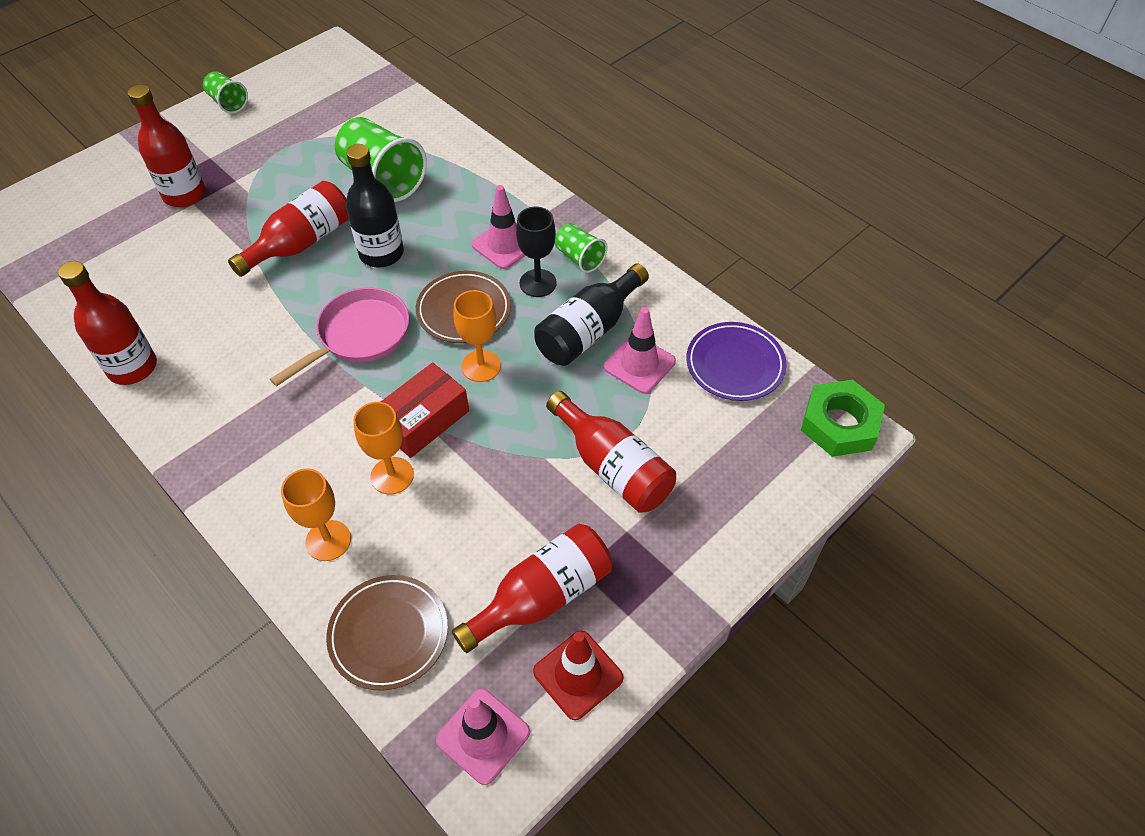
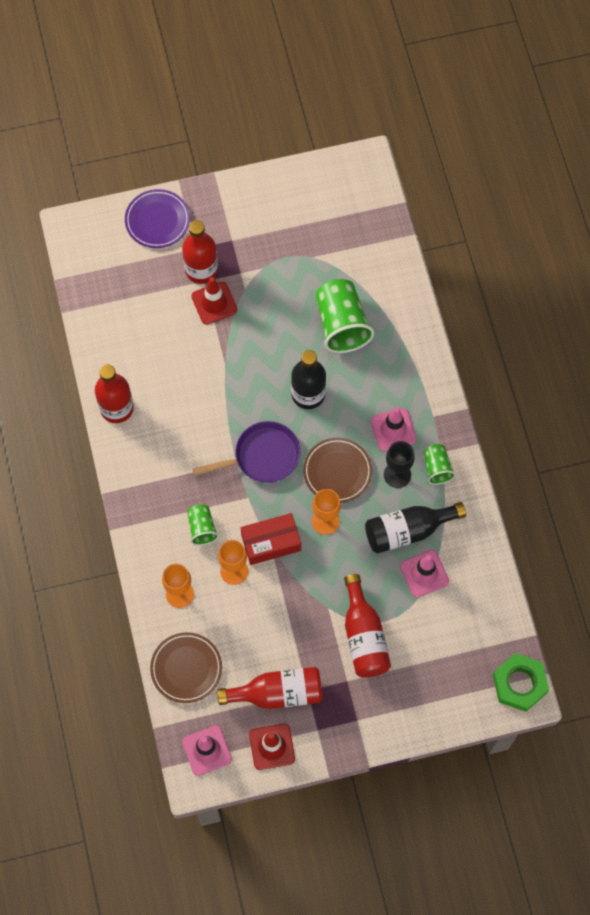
camera: 30 degrees right, 15 degrees up
(216, 217) = (214, 303): none -> red traffic cone
(228, 103) = (266, 187): green cup -> green cup (202, 528)
(301, 243) = (260, 357): red bottle -> none
(359, 335) = (262, 456): pink pan -> purple pan
(735, 364) = (484, 607): purple plate -> purple plate (157, 220)

